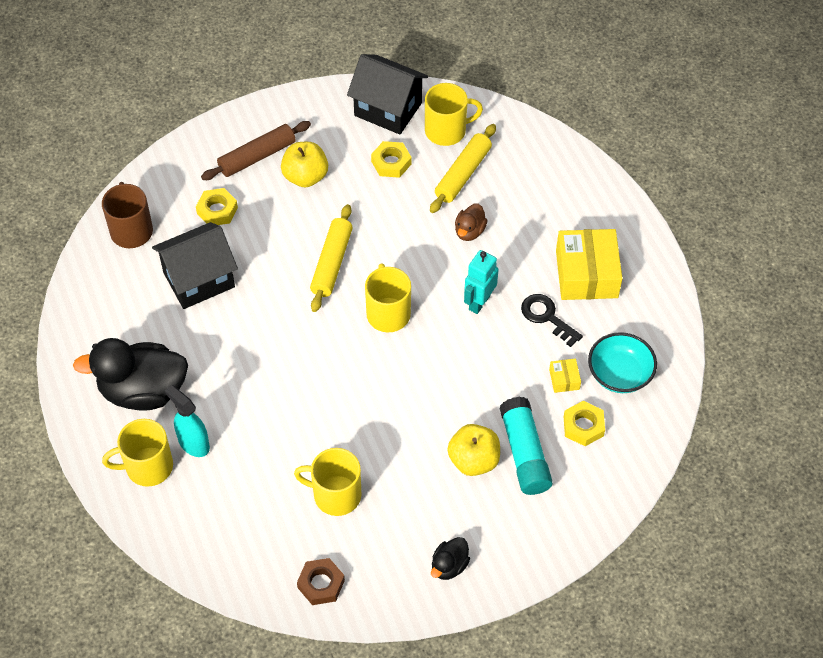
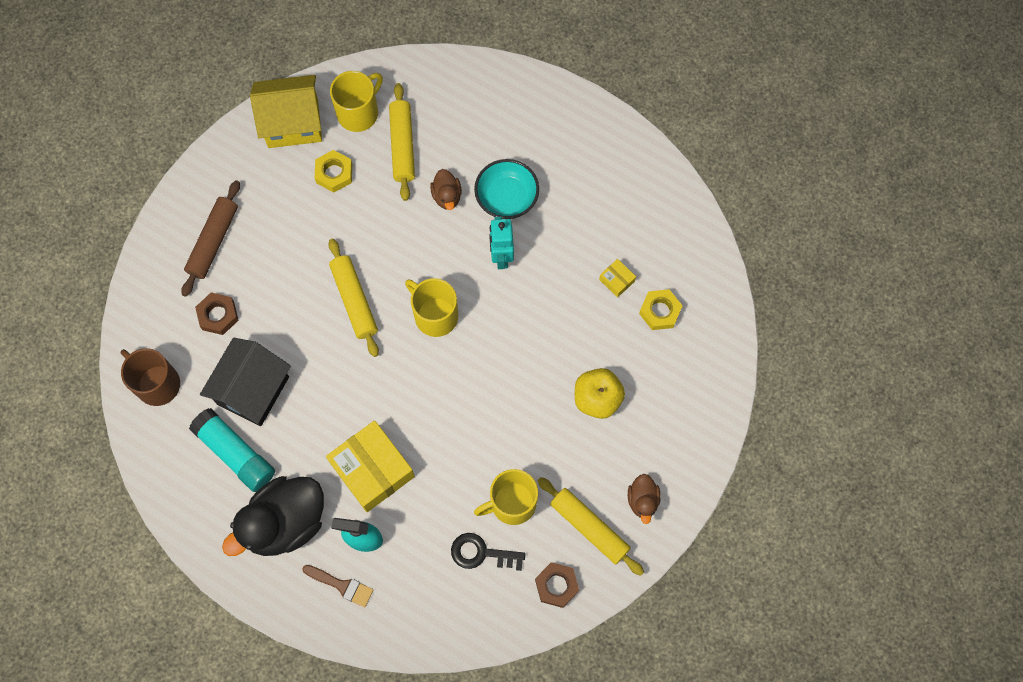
camera: 35 degrees left, 15 degrees up
(148, 467) = (342, 585): yellow mug -> brown brush
(217, 210) = (218, 315): yellow nut -> brown nut
(305, 176) = (270, 234): yellow apple -> none
(385, 556) = (589, 527): none -> yellow rolling pin
(388, 109) = (293, 123): black house -> yellow house
(449, 566) = (642, 500): black duck -> brown duck
(524, 453) = (632, 365): turquoise glue stick -> turquoise glue stick (236, 453)
(547, 317) = (564, 234): black key -> black key (481, 553)
(586, 274) = (568, 174): yellow box -> yellow box (372, 470)
(619, 374) = (656, 247): turquoise bowl -> turquoise bowl (506, 198)

